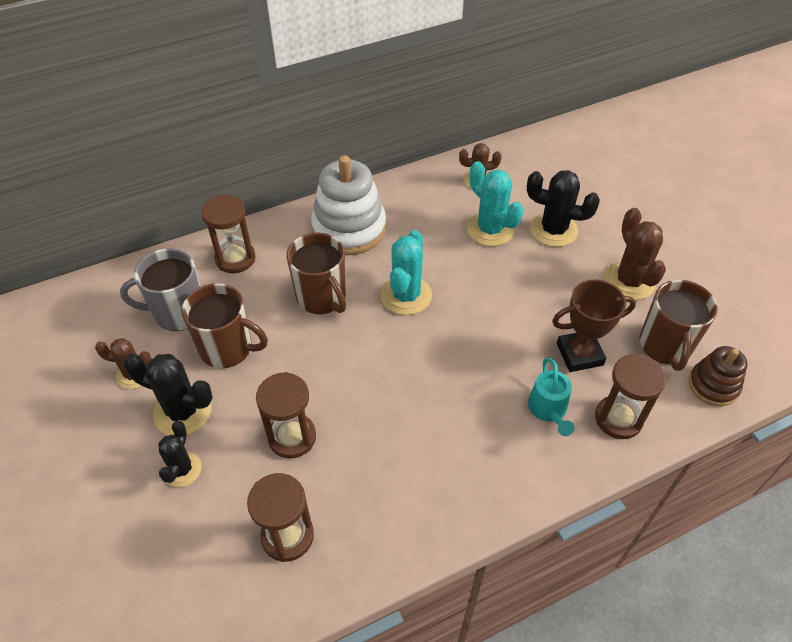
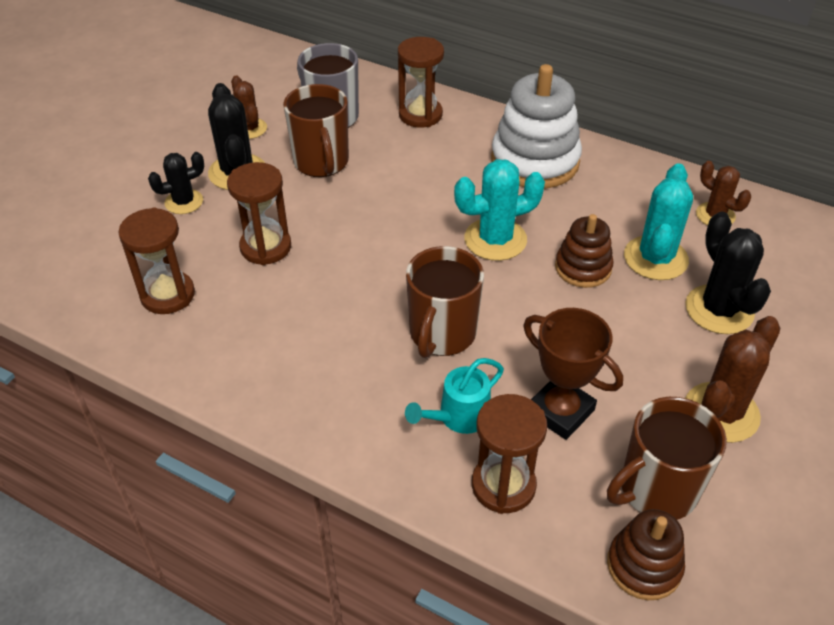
camera: 55 degrees right, 5 degrees down
(322, 297) = (433, 187): brown mug -> brown mug (442, 334)
(470, 268) = (583, 268): none -> brown stacking toy

